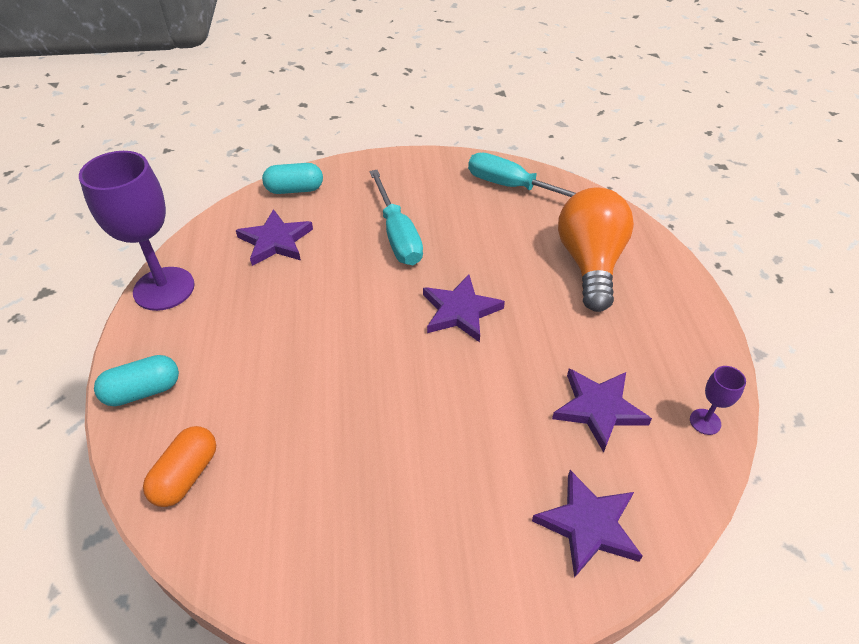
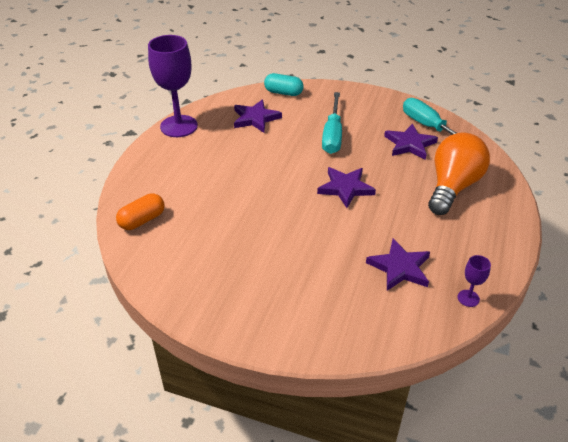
camera: 25 degrees right, 5 degrees down
(143, 391) = (141, 174): turquoise capsule -> none
(588, 525) = (351, 322): purple star -> purple star (409, 144)

